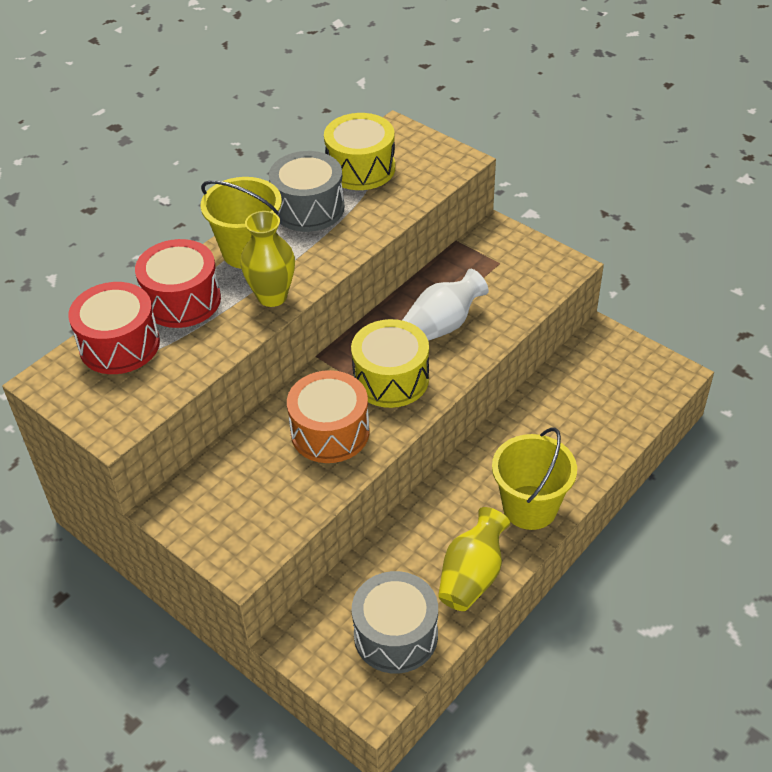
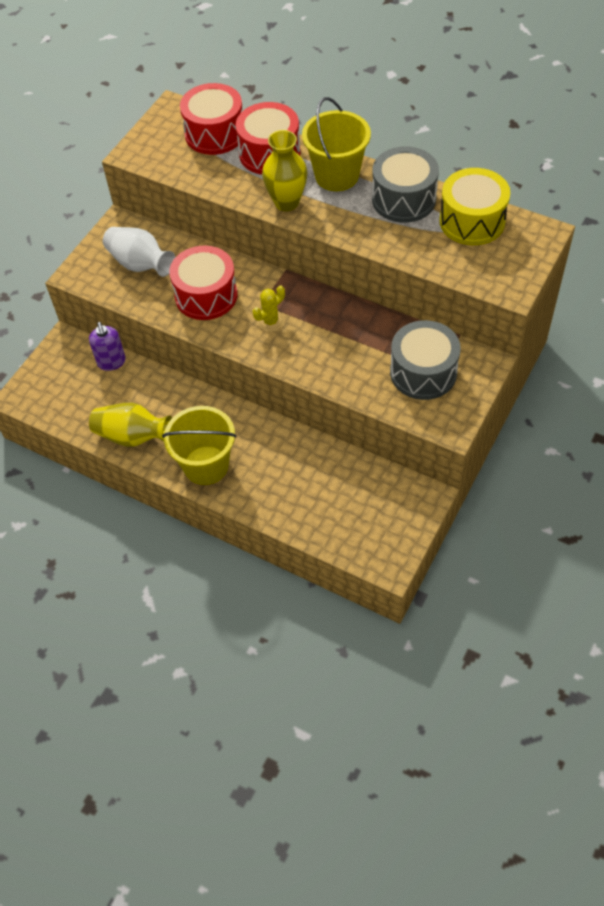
camera: 80 degrees right, 10 degrees up
(330, 432) = (206, 295): orange drum -> red drum
(346, 589) = (111, 362): none -> purple soap dispenser
(391, 379) = (270, 321): yellow drum -> yellow cactus
(395, 635) = (76, 399): grey drum -> grey drum (423, 372)
(442, 325) = (342, 344): white vase -> white vase (140, 264)

